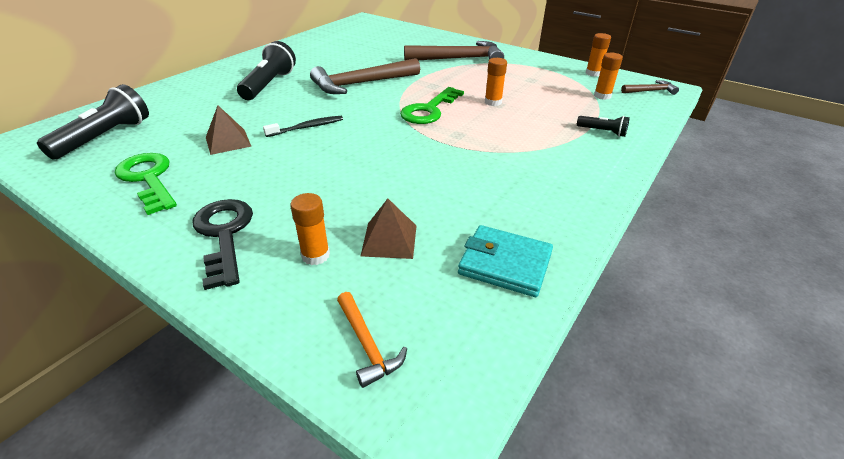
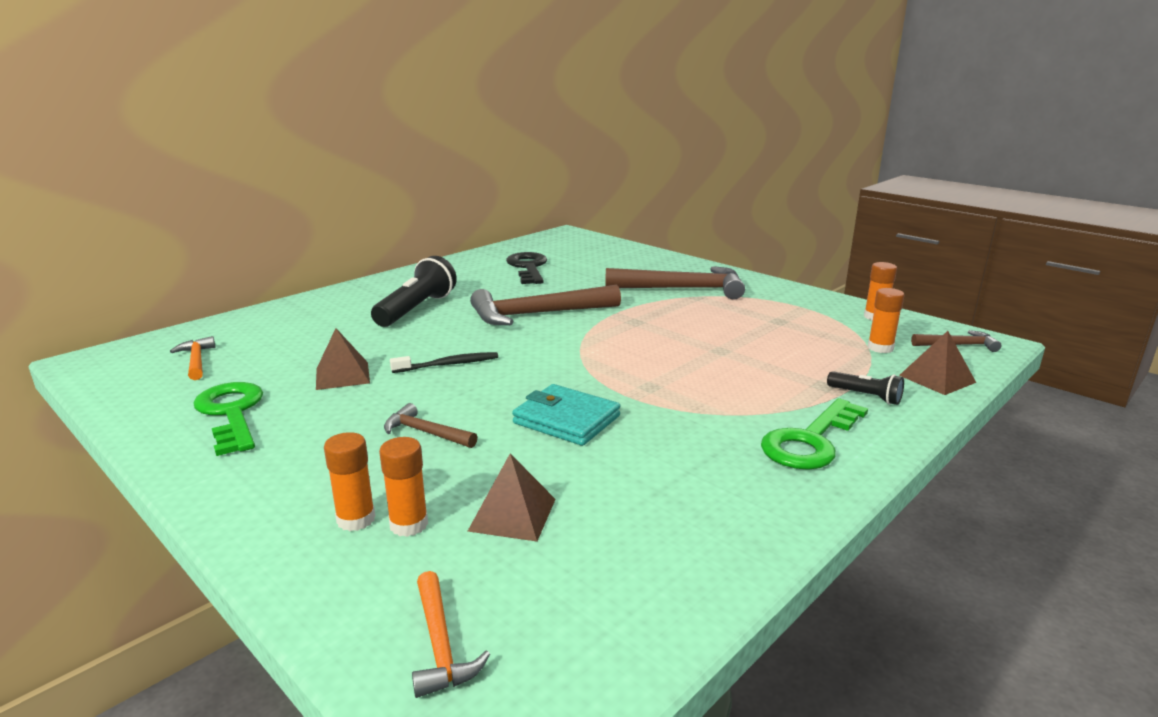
camera: 10 degrees right, 15 degrees down
(105, 137) = (197, 361): black flashlight -> orange hammer
(224, 235) = (301, 488): black key -> black key (528, 267)
(306, 182) = (426, 432): none -> brown hammer
(429, 110) = (620, 352): green key -> green key (810, 441)
(493, 102) = (713, 347): orange glue stick -> orange glue stick (356, 519)
(505, 264) = (664, 561): turquoise wallet -> turquoise wallet (566, 419)
(644, 116) = (937, 379): none -> brown pyramid

